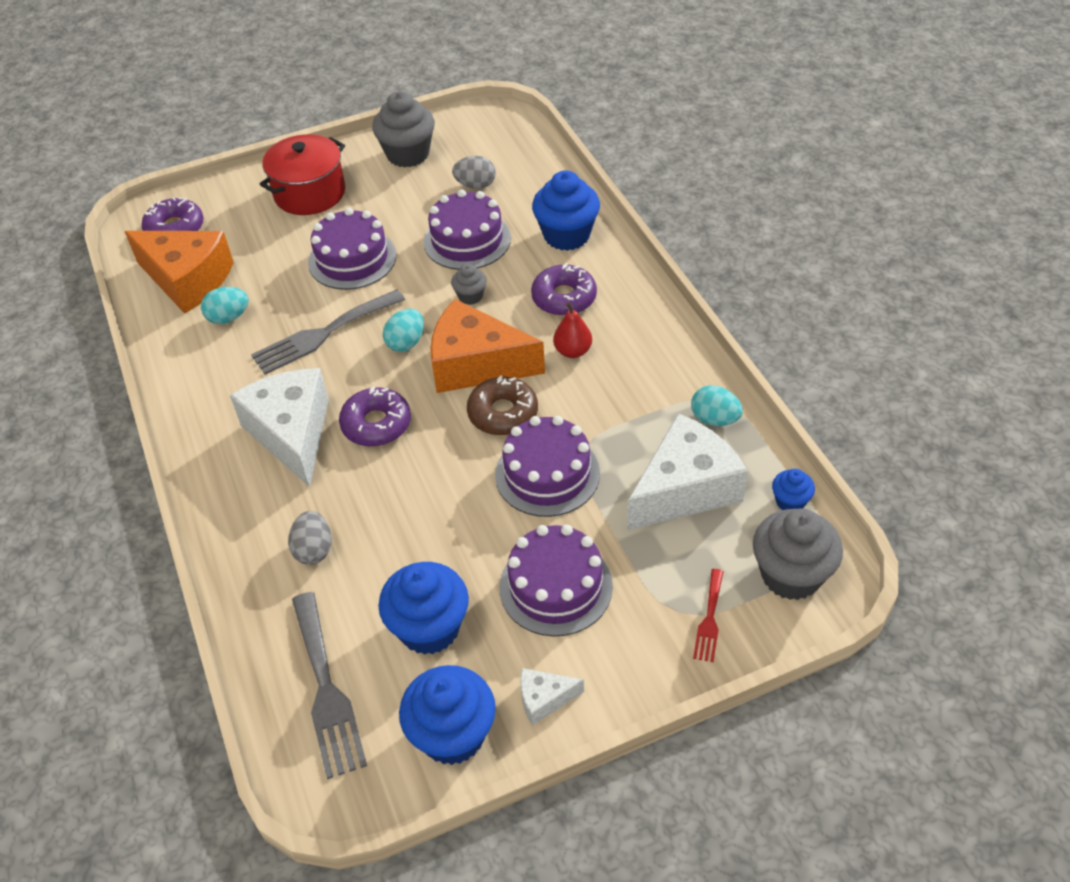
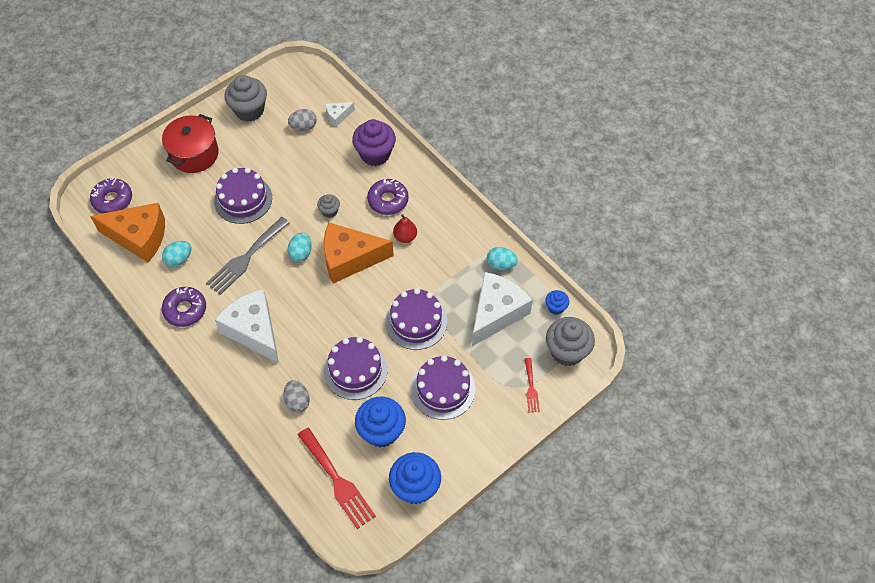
camera: 20 degrees left, 10 degrees up
(326, 690) = (337, 481): grey fork -> red fork
(376, 424) = (303, 312): purple donut -> purple donut (185, 310)
(467, 240) = (313, 170): purple cake -> purple cake (355, 370)
(503, 413) = (377, 288): brown donut -> none
(544, 699) = (457, 455): white cheese -> white cheese (338, 116)
(566, 235) = (375, 154): blue cupcake -> purple cupcake

